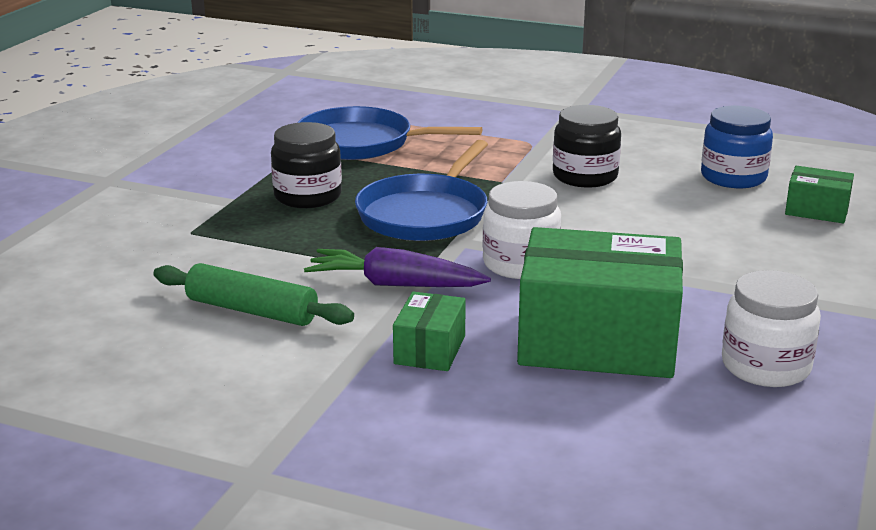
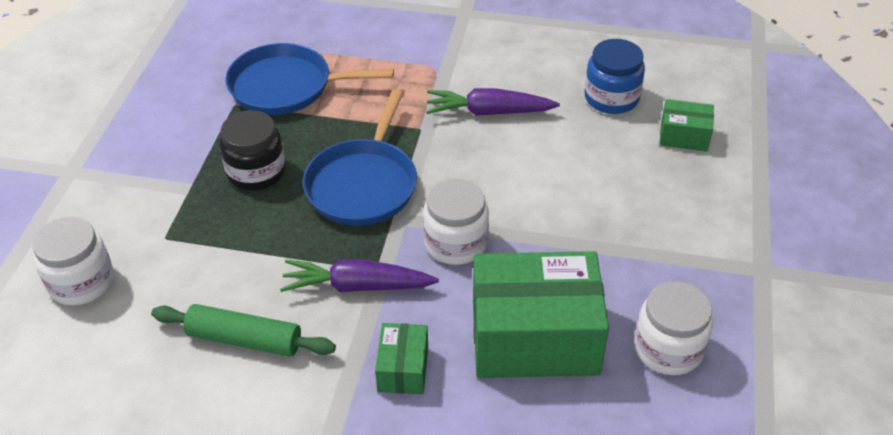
camera: 10 degrees left, 20 degrees up
(88, 254) = (81, 282): none -> white jar
(585, 176) = (488, 112): black jar -> purple carrot

